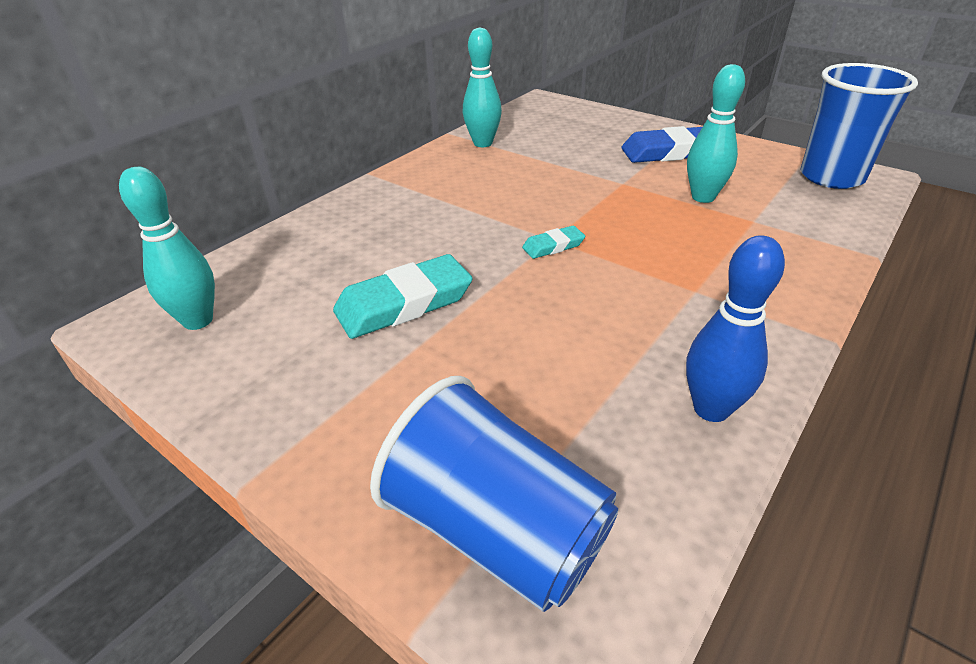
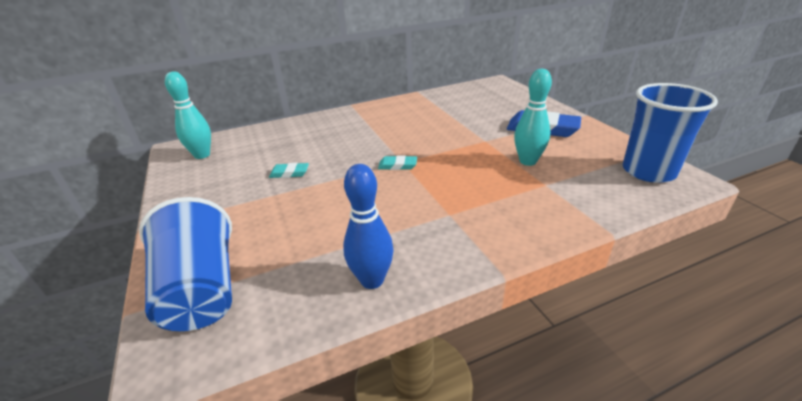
camera: 30 degrees right, 5 degrees down
(404, 303) = (289, 173): turquoise eraser -> turquoise eraser, size x0.51
(483, 143) = (429, 100): turquoise bowling pin -> none

